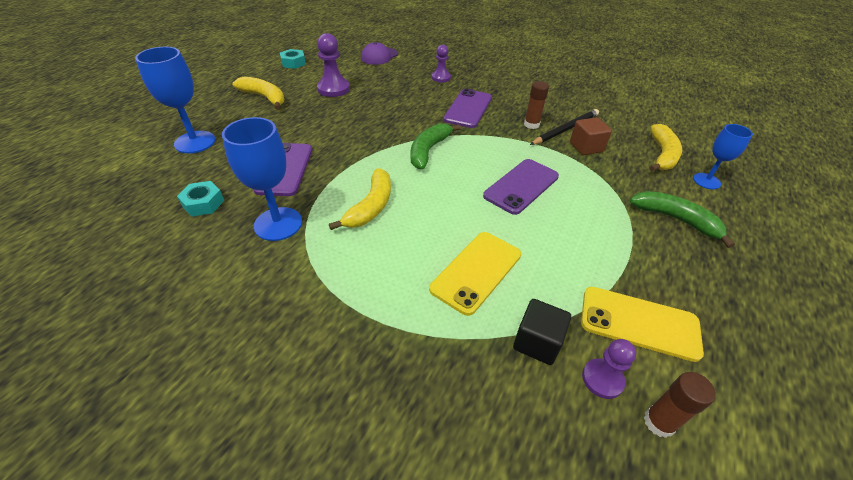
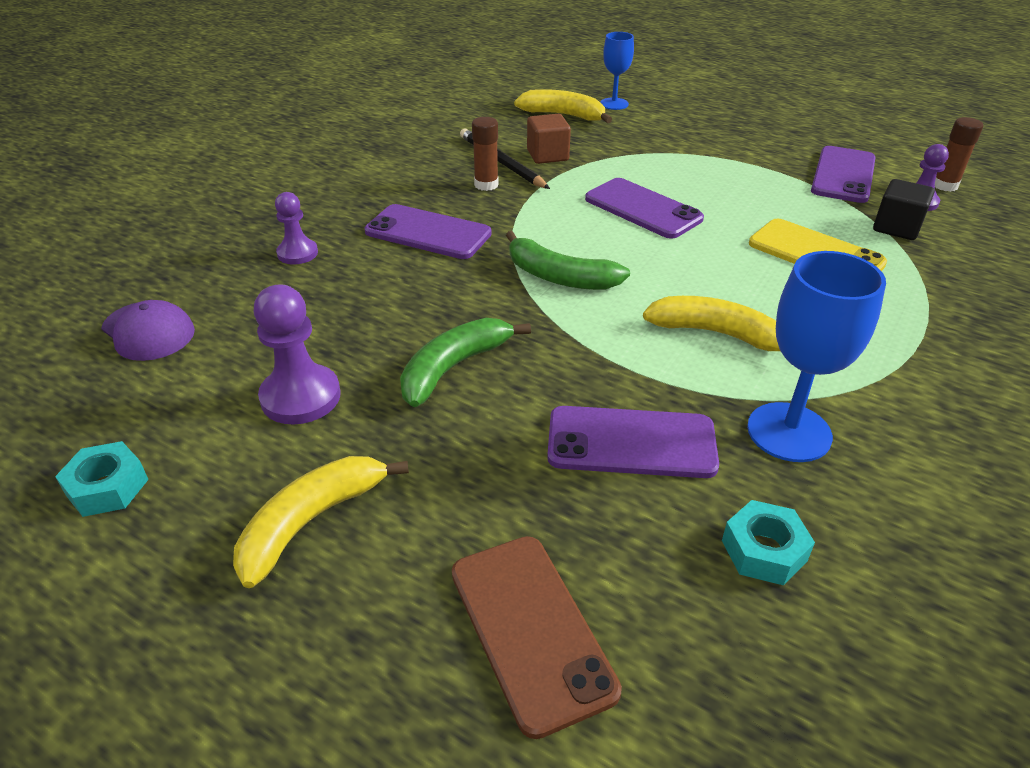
camera: 85 degrees left, 5 degrees down
(195, 142) = (531, 629): blue goblet -> brown phone
(639, 323) = (843, 175): yellow phone -> purple phone
(676, 220) = (686, 131): green banana -> green banana (454, 368)

